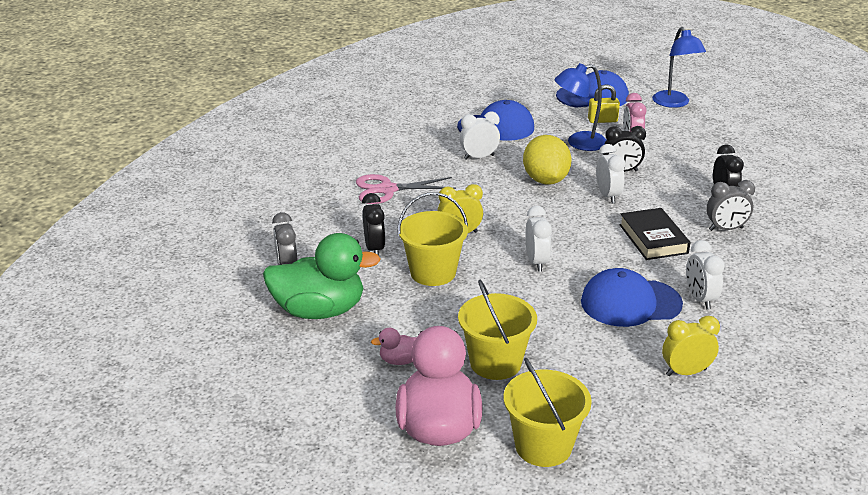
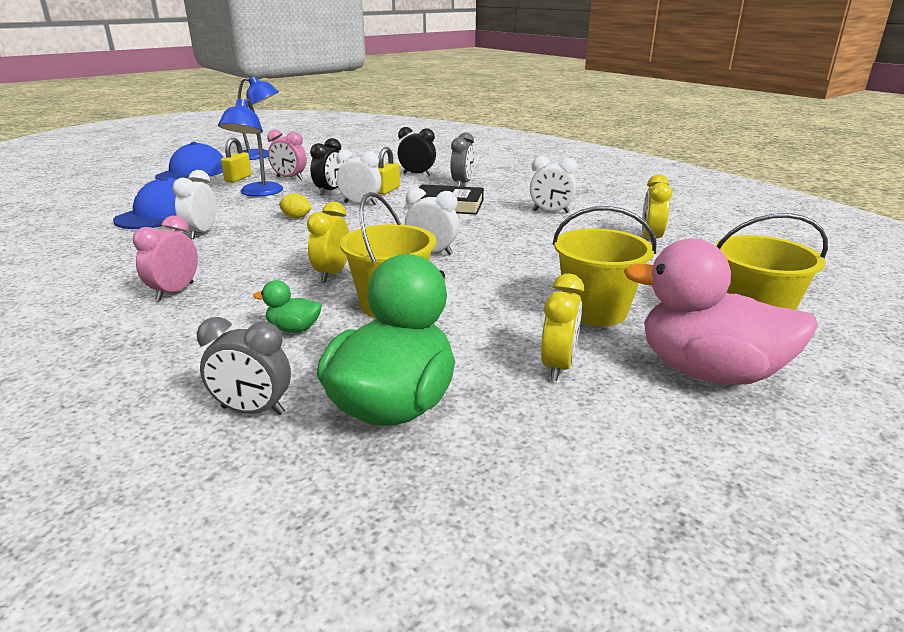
camera: 65 degrees left, 5 degrees down
(374, 249) = (294, 329): black clock -> green duck
(387, 190) = (175, 292): pink scissors -> pink clock
(400, 360) = (558, 366): pink duck -> yellow clock
(545, 180) = (296, 217): yellow lemon -> yellow lemon, size x0.47
(630, 303) = (536, 233): blue cap -> none
(657, 196) = (387, 190): none -> yellow padlock

